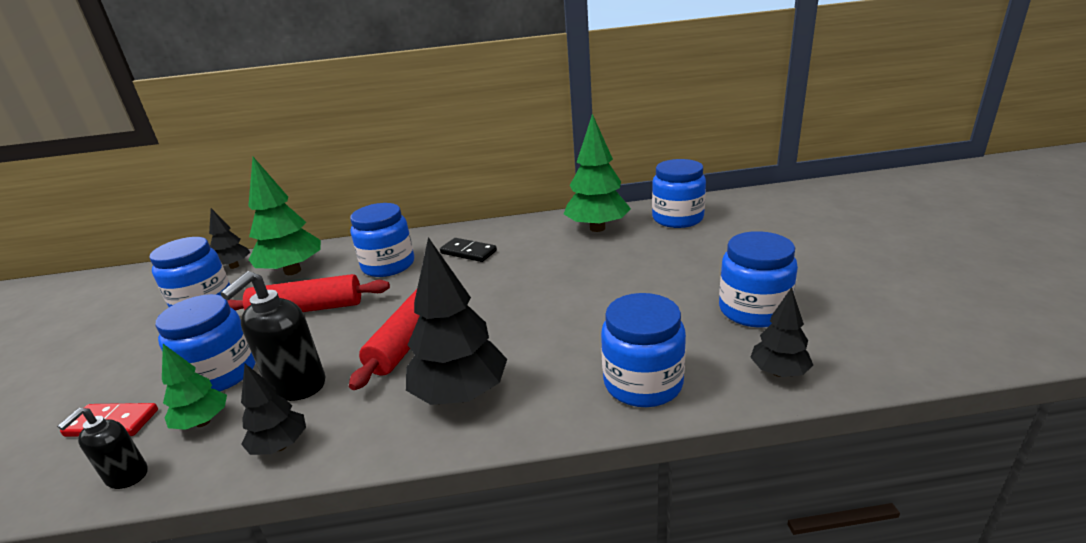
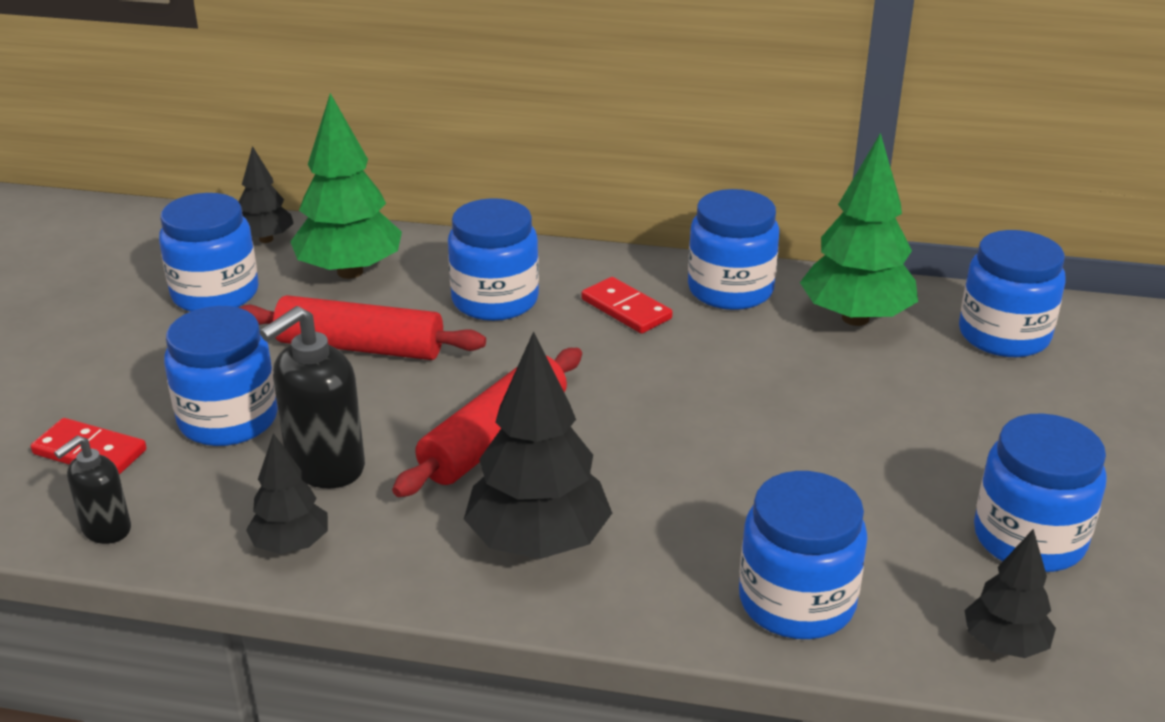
camera: 15 degrees right, 5 degrees up
(203, 422) = (200, 484): green tree -> none
(468, 252) = (626, 309): black domino -> red domino
(523, 230) = (730, 290): none -> blue jar

